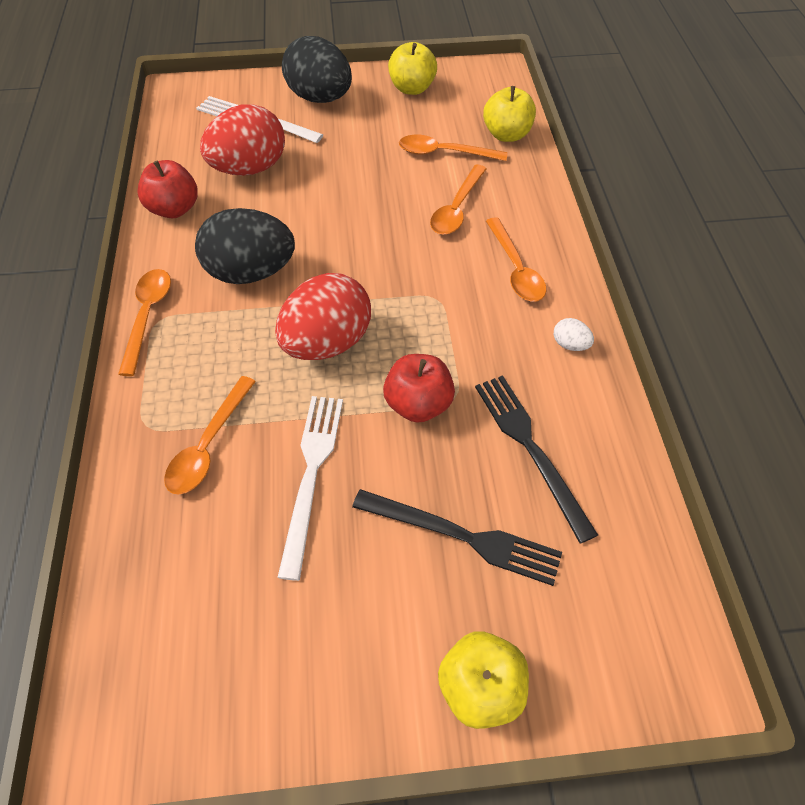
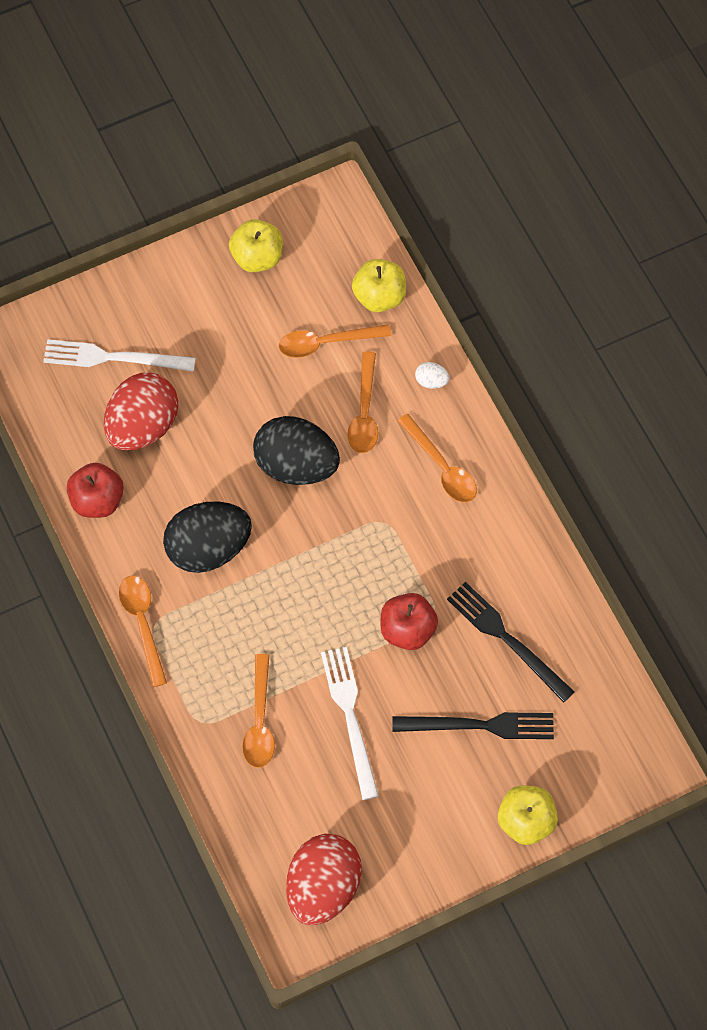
camera: 20 degrees left, 10 degrees up
(320, 98) = (166, 303): black egg -> black egg (296, 465)
(327, 343) = (309, 598): red egg -> red egg (323, 888)
(570, 344) = (511, 532): white egg -> white egg (431, 381)

